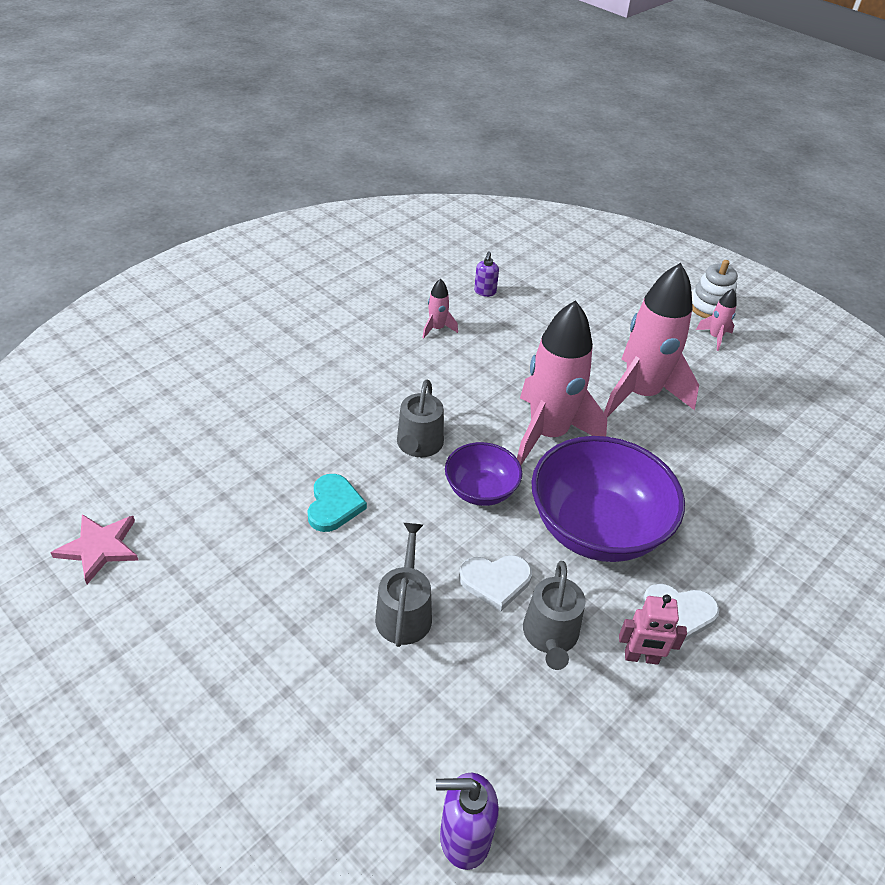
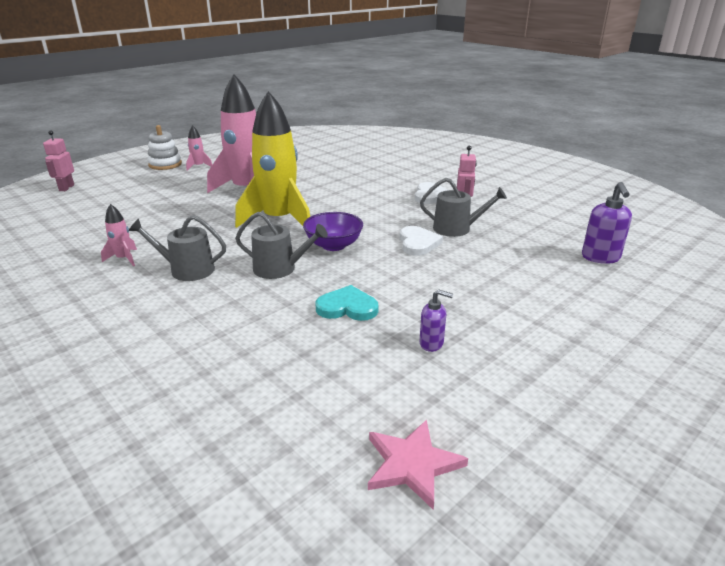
camera: 85 degrees left, 15 degrees down
(404, 612) = (451, 275): grey watering can -> grey watering can (187, 270)
(485, 292) = (83, 236): purple soap dispenser -> purple soap dispenser (431, 344)
(548, 434) = (279, 220): pink rocket -> yellow rocket
(596, 528) = (369, 211): purple bowl -> none
(606, 250) = (66, 188): none -> pink robot

